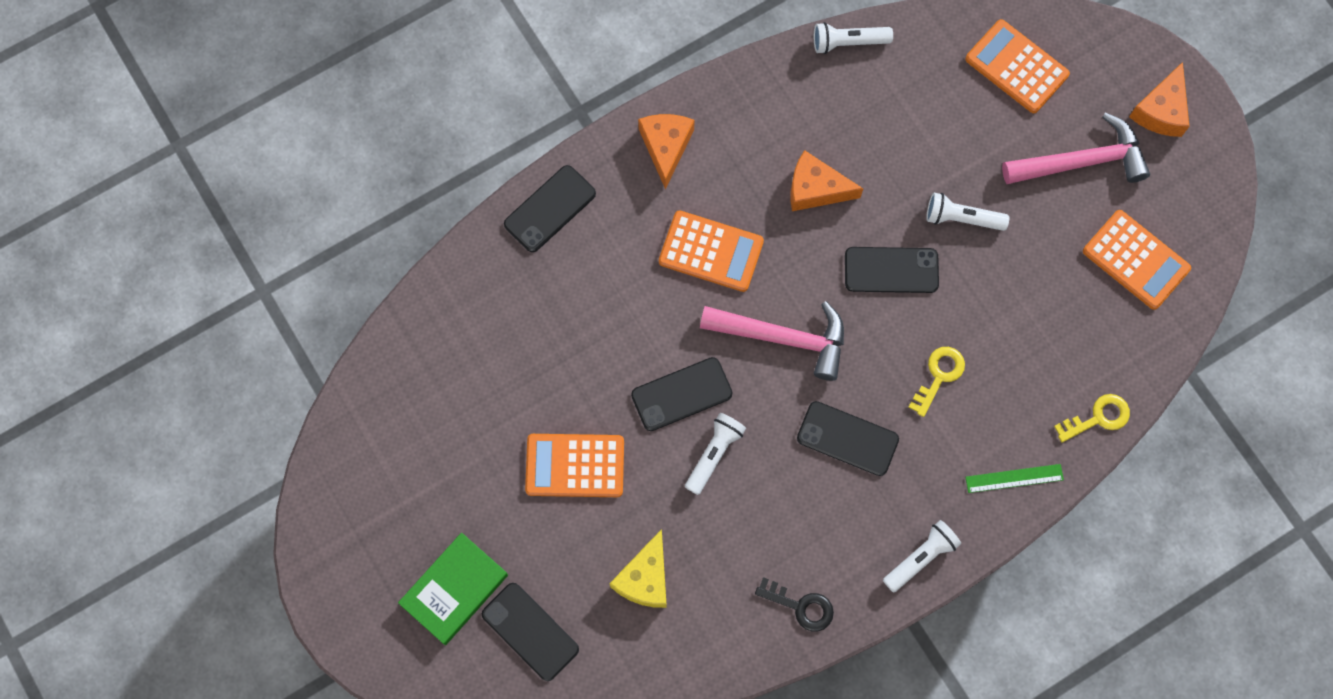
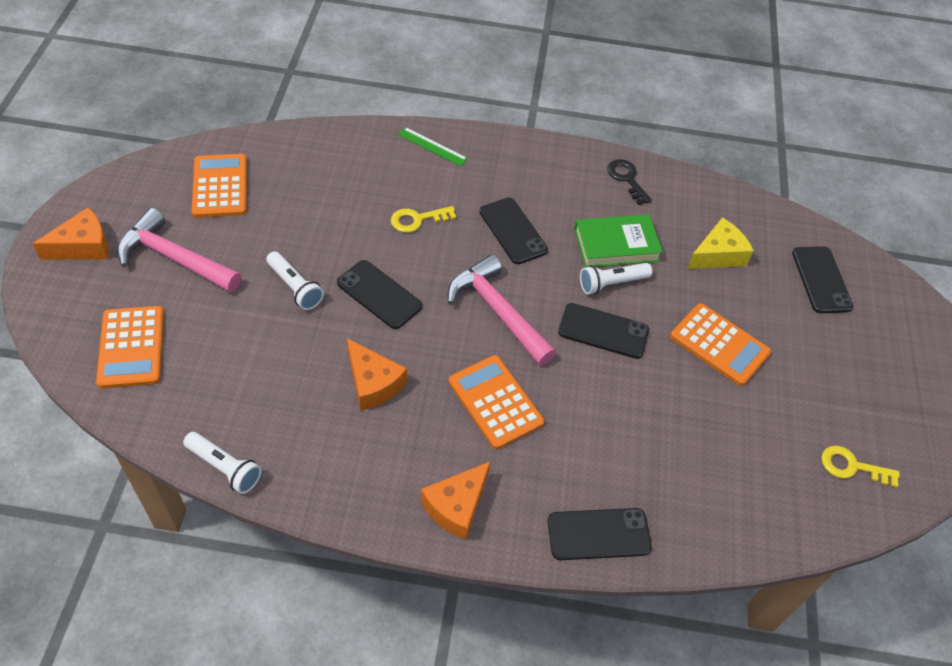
camera: 145 degrees left, 20 degrees down
(454, 590) = (863, 336): green book -> green book (616, 245)
(921, 558) = (529, 152): white flashlight -> none
(1098, 418) = (348, 137): yellow key -> yellow key (852, 467)

